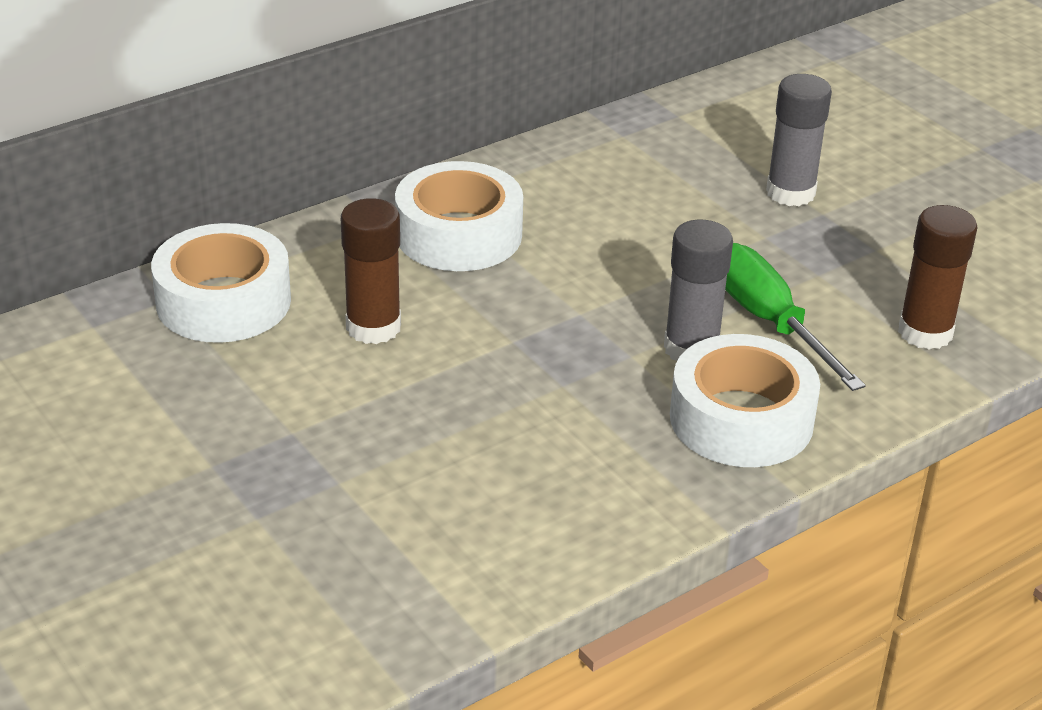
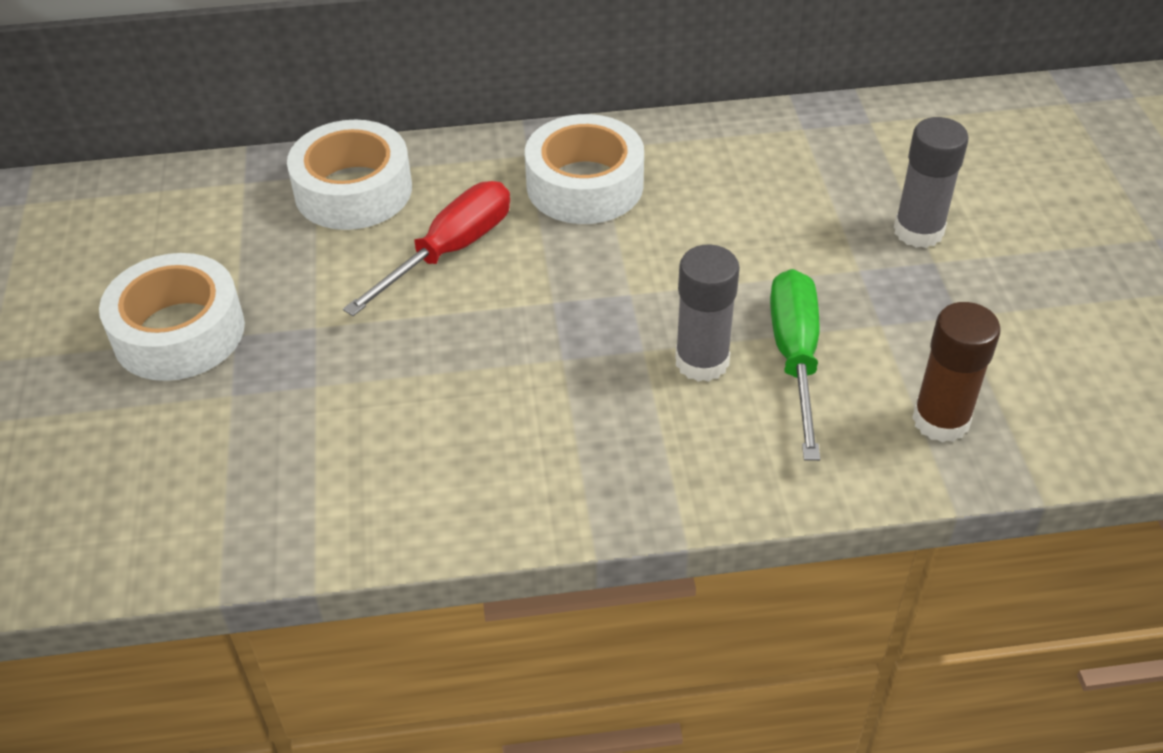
camera: 30 degrees right, 10 degrees up
(373, 327) = (449, 251): brown glue stick -> red screwdriver
(741, 419) = (693, 449): white tape -> white tape (179, 332)

